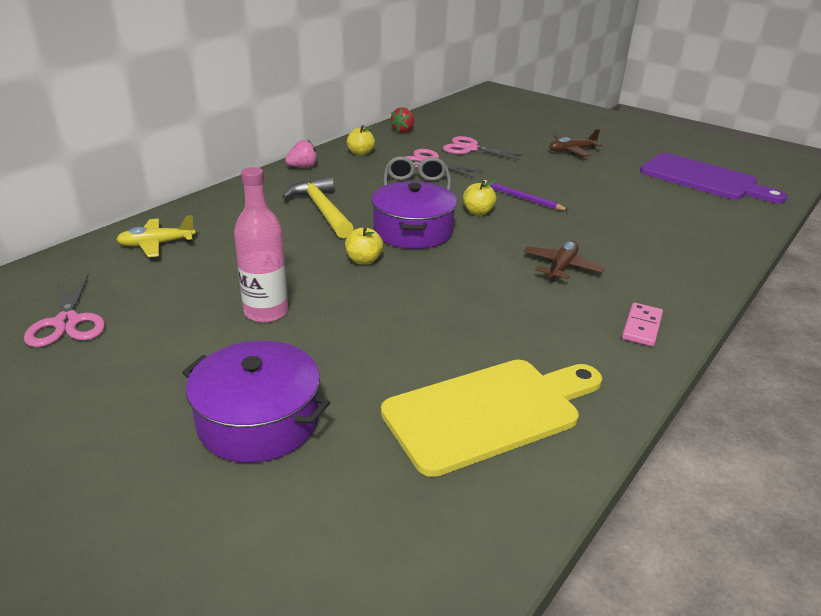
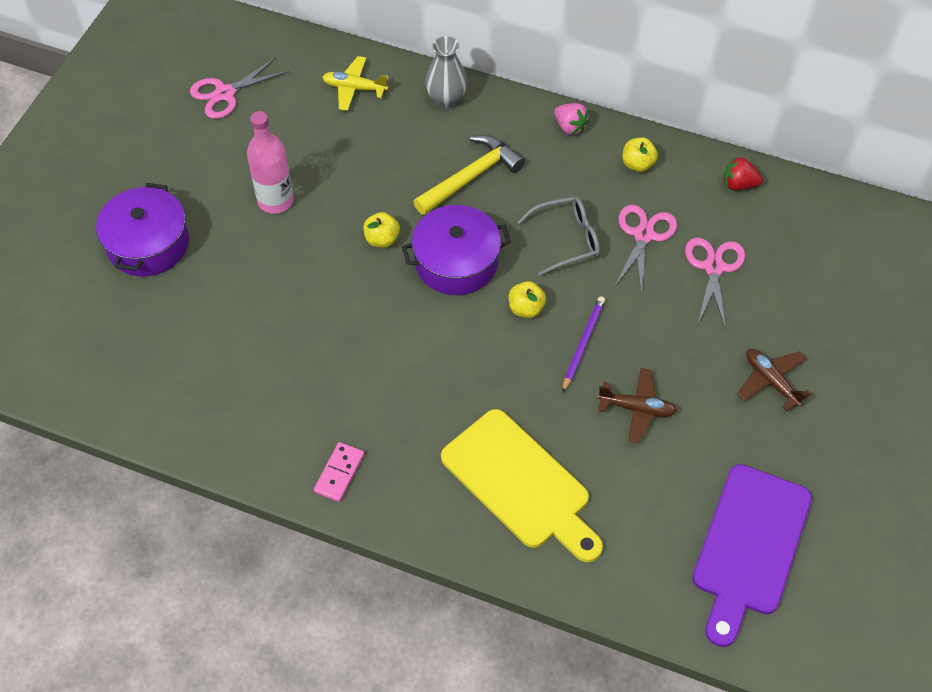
camera: 75 degrees right, 25 degrees up
(156, 244) = (354, 88): yellow plane -> yellow plane turned 45 degrees counterclockwise
(221, 205) = (446, 99): none -> grey vase
(489, 412) = (190, 373): yellow cutting board -> yellow cutting board (520, 483)
(561, 267) = (429, 399): brown plane -> brown plane (637, 408)
(642, 327) = (339, 473): pink domino -> pink domino turned 75 degrees counterclockwise

